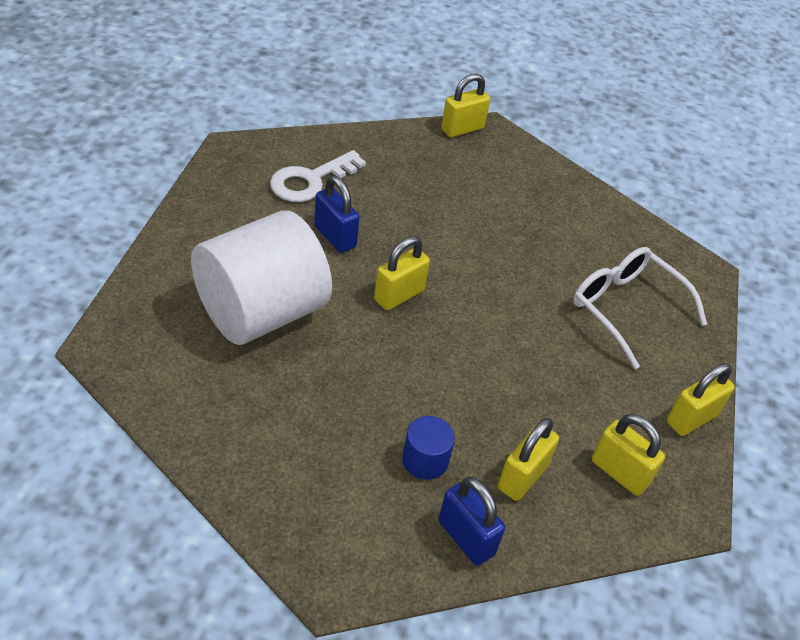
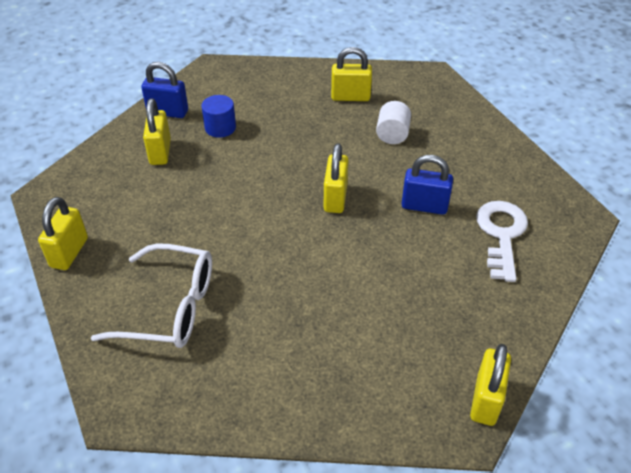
camera: 145 degrees right, 0 degrees up
(261, 312) = (392, 135): white cylinder -> white cylinder, size x0.41
(619, 472) = (103, 189): yellow padlock -> yellow padlock (350, 97)

